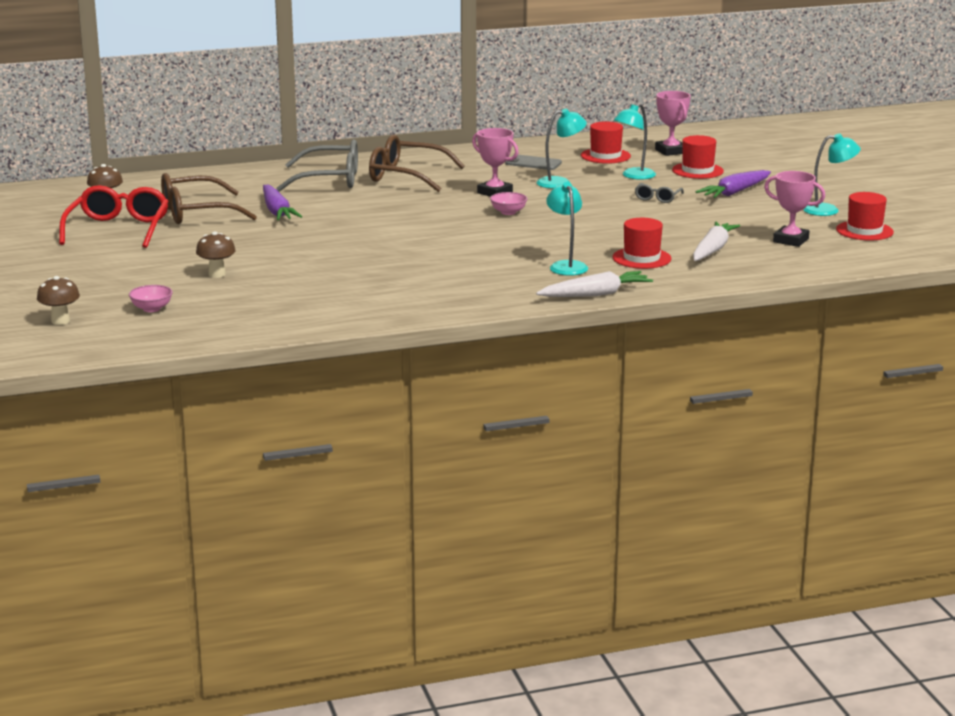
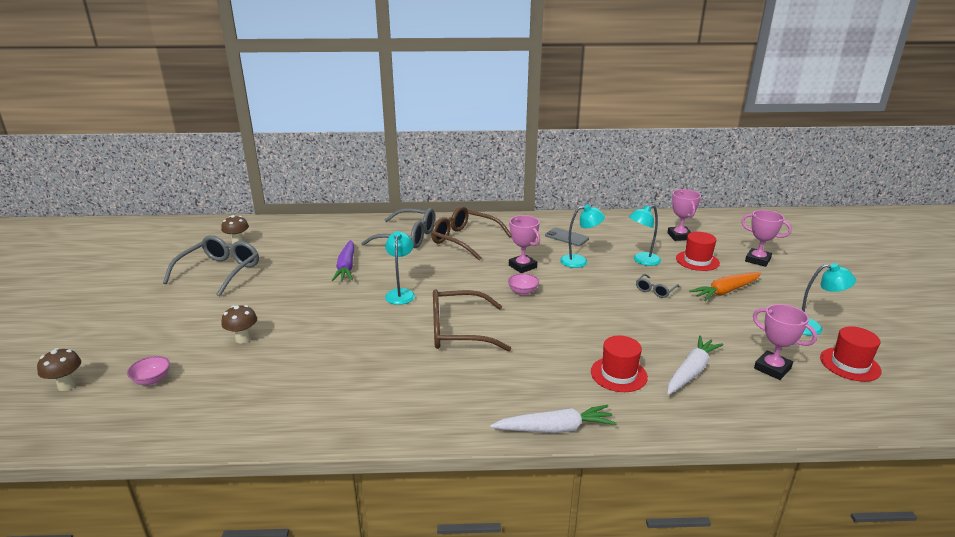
camera: 15 degrees right, 5 degrees up
(118, 229) = (220, 272): red glasses -> grey glasses
(196, 213) = (288, 261): brown glasses -> brown glasses (458, 331)
(566, 266) = (543, 375): turquoise lamp -> turquoise lamp (401, 293)
(605, 156) = (626, 235): red hat -> none
(735, 192) = (726, 291): purple carrot -> orange carrot
(766, 164) = (757, 260): none -> pink trophy

